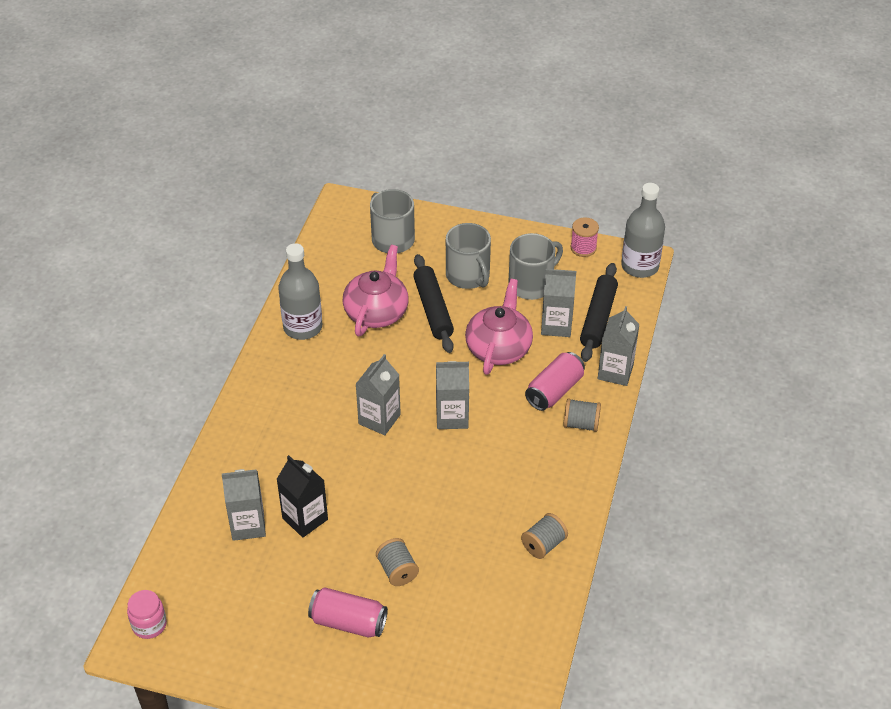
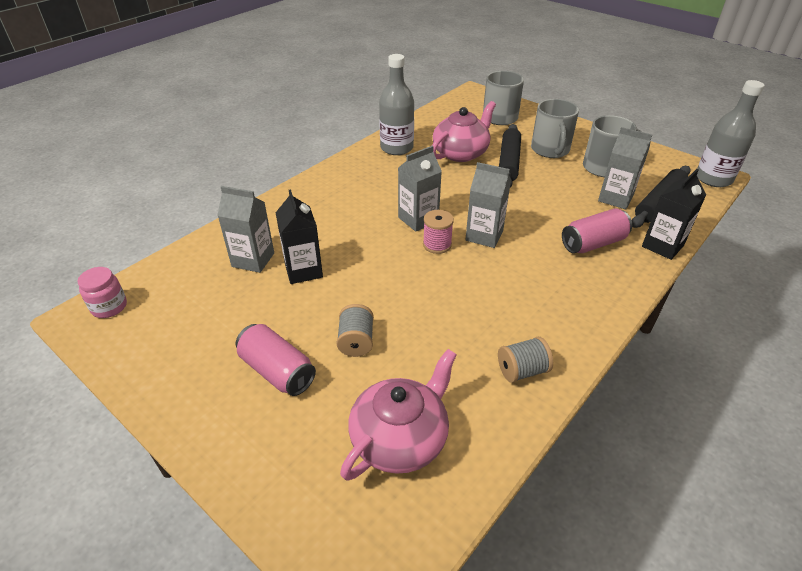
camera: 25 degrees right, 5 degrees down
(499, 348) = (554, 200): pink teapot -> pink teapot (400, 438)
(581, 424) = (610, 276): grey spool -> none
(583, 248) = (662, 156): pink spool -> pink spool (437, 245)
(615, 372) = (662, 246): grey carton -> black carton

